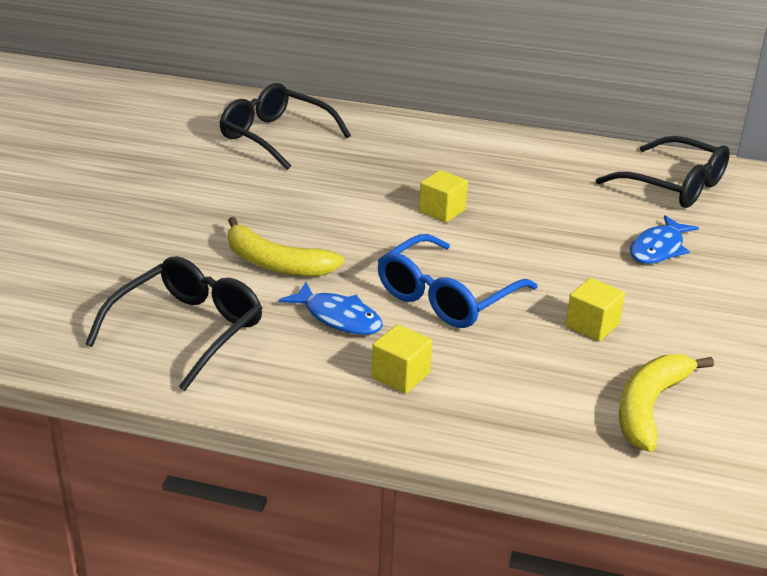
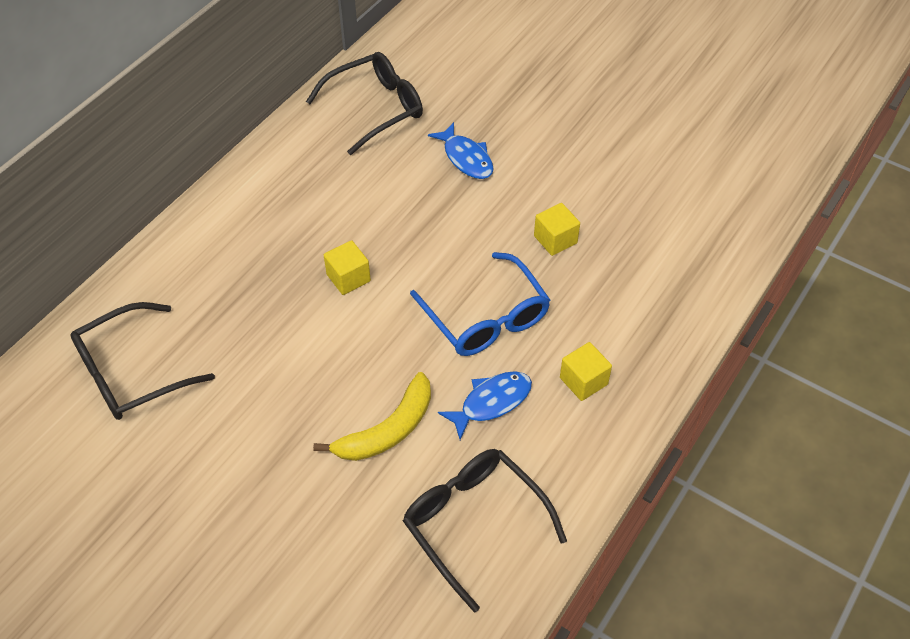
camera: 70 degrees left, 20 degrees up
(649, 406) = (658, 245): yellow banana -> none

